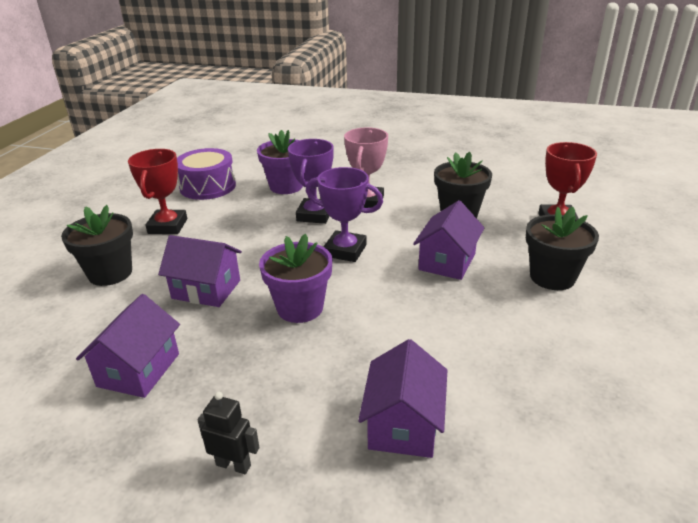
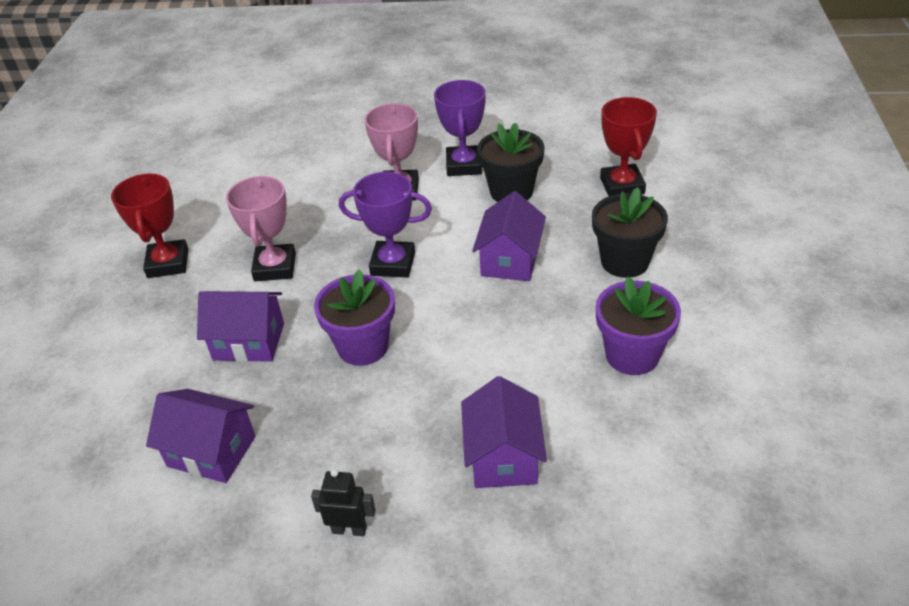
camera: 10 degrees left, 10 degrees up
(110, 273) = (125, 340): black flower pot -> none
(139, 370) = (211, 451): purple house -> purple house turned 75 degrees counterclockwise
(208, 186) = (195, 196): purple drum -> none
(248, 240) = (275, 267): none -> pink trophy
(286, 186) = (295, 182): purple flower pot -> purple flower pot (632, 355)
(314, 215) = (343, 219): purple trophy -> purple trophy (464, 165)

